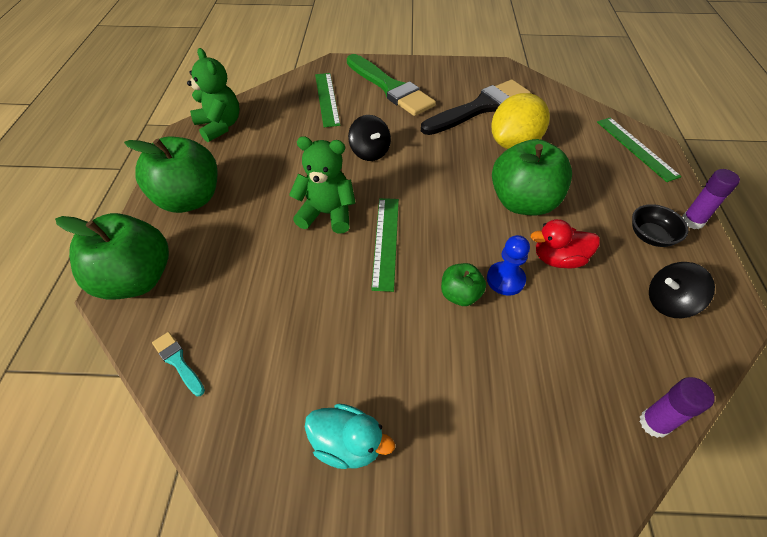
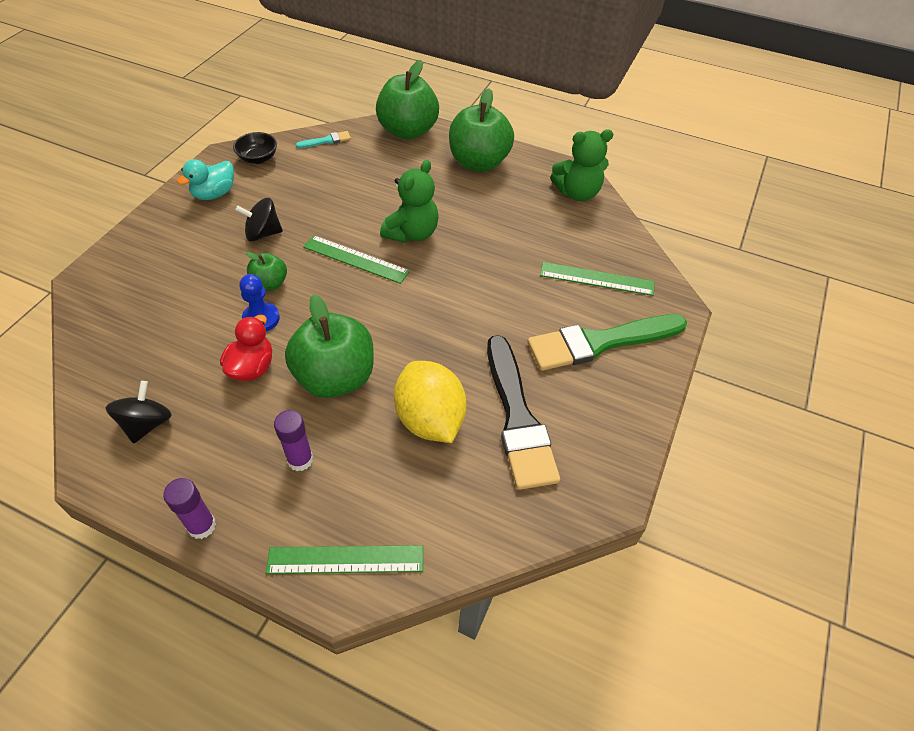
camera: 110 degrees right, 0 degrees up
(370, 152) = (482, 285): black spinning top -> black spinning top (263, 233)
(651, 236) = (216, 465): black bowl -> black bowl (258, 158)
(654, 423) = (85, 343): purple glue stick -> purple glue stick (300, 460)

